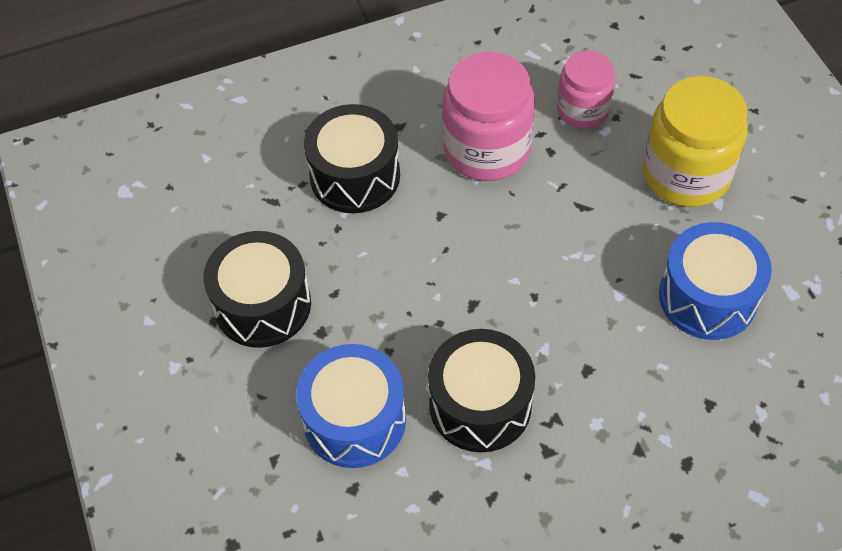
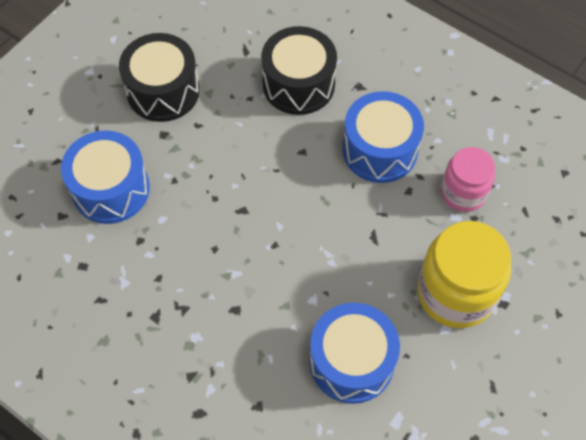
camera: 55 degrees right, 5 degrees up
(480, 404) = (166, 256): black drum -> none
(487, 149) = (380, 150): pink jar -> blue drum

